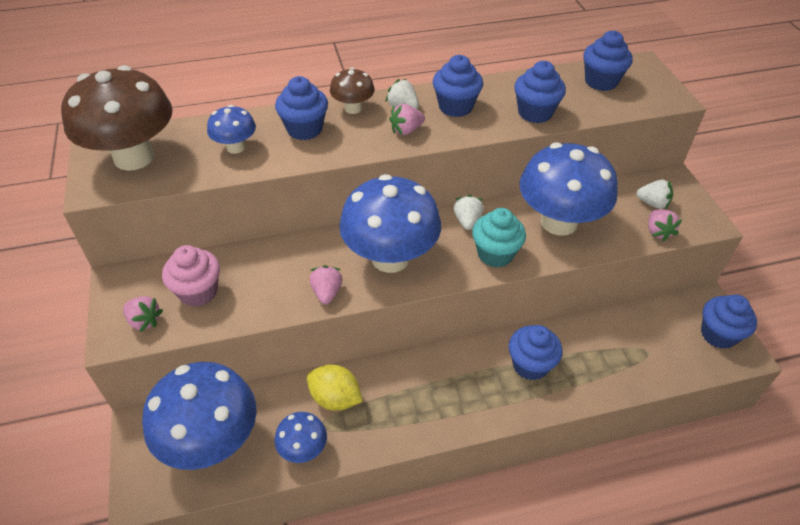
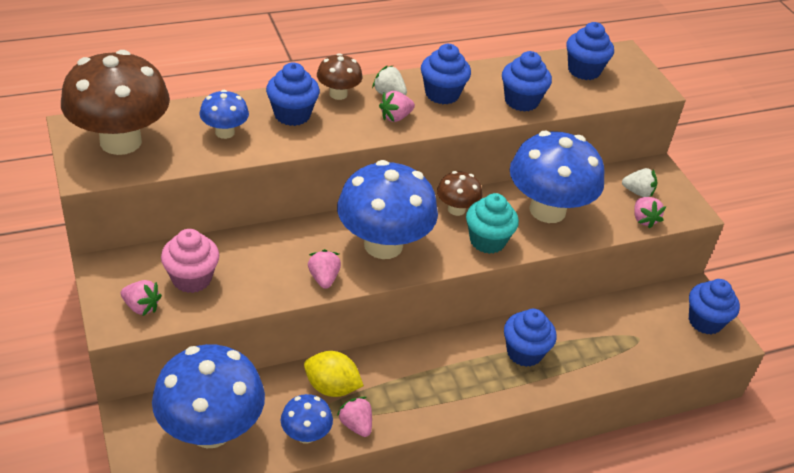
camera: 10 degrees left, 5 degrees down
(354, 440) = (356, 425): none -> pink strawberry
(467, 221) = (456, 209): white strawberry -> brown mushroom

